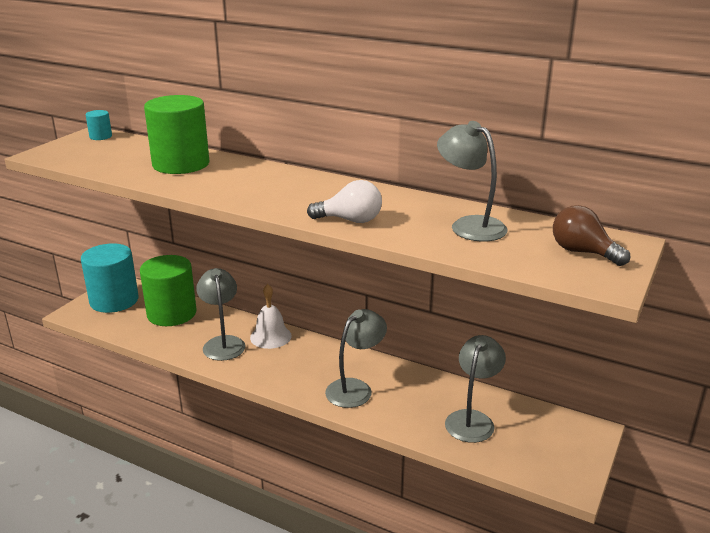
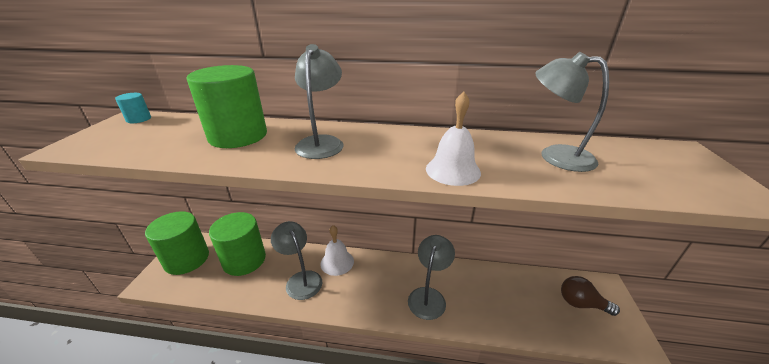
camera: 20 degrees left, 5 degrees up
(114, 300) = (187, 259): turquoise cylinder -> green cylinder
(350, 220) = (453, 170): white light bulb -> white bell
(472, 419) = (528, 301): grey lamp -> grey lamp (322, 142)
(583, 252) = (673, 166): brown light bulb -> brown light bulb (581, 303)

